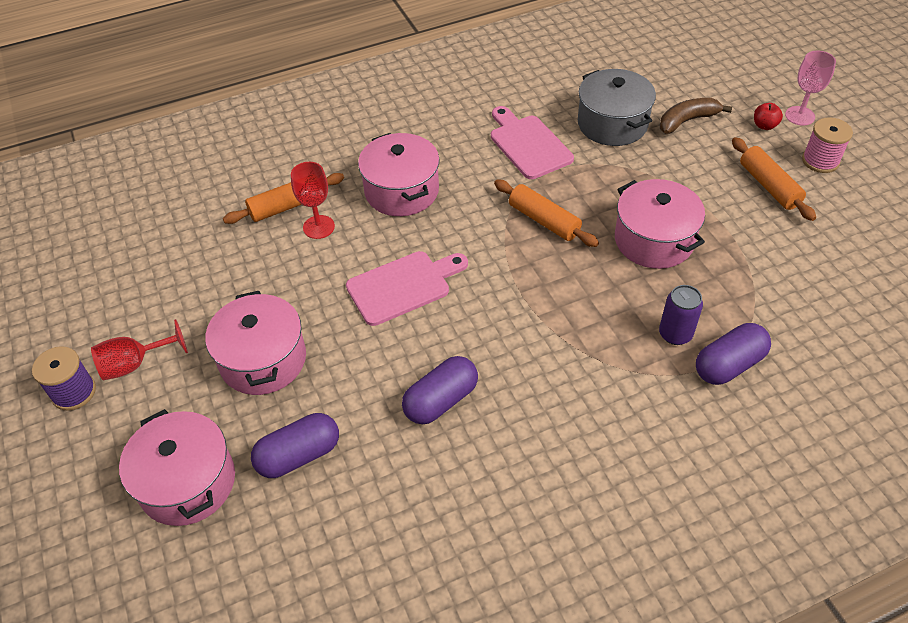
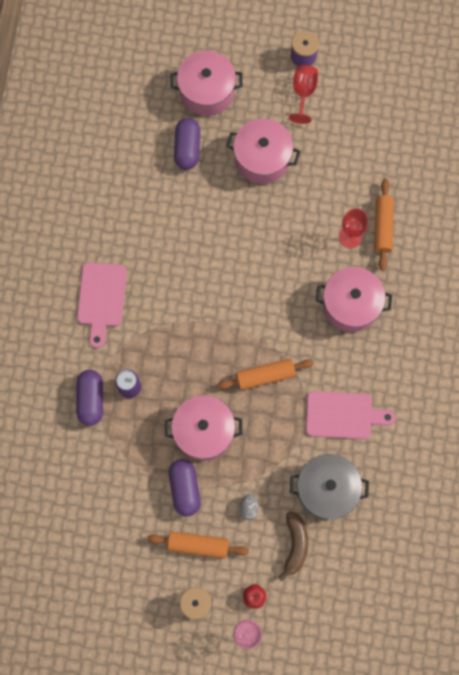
camera: 120 degrees right, 25 degrees up
(403, 286) = (267, 260): pink cutting board -> pink cutting board (101, 299)
(441, 400) = (173, 234): purple capsule -> purple capsule (185, 488)
(691, 167) = (248, 507): none -> grey egg

